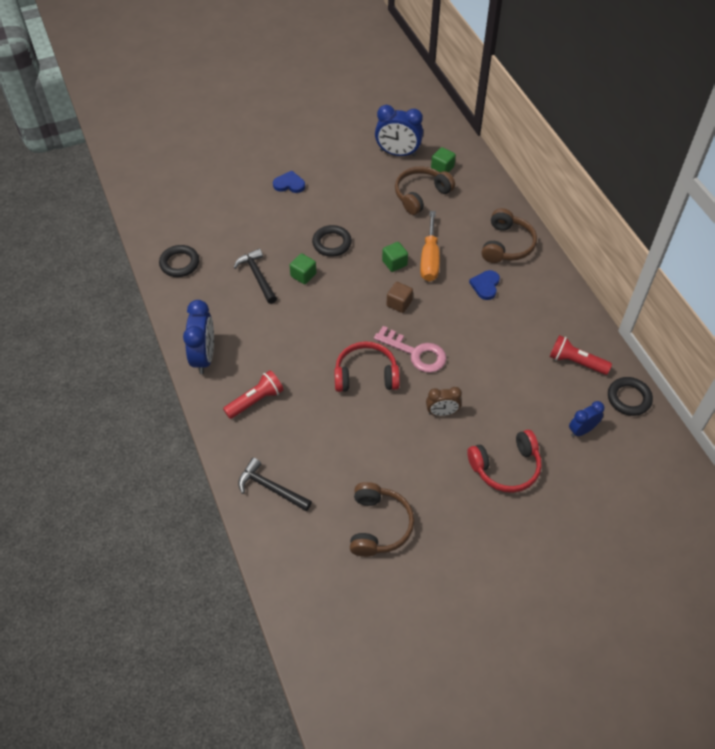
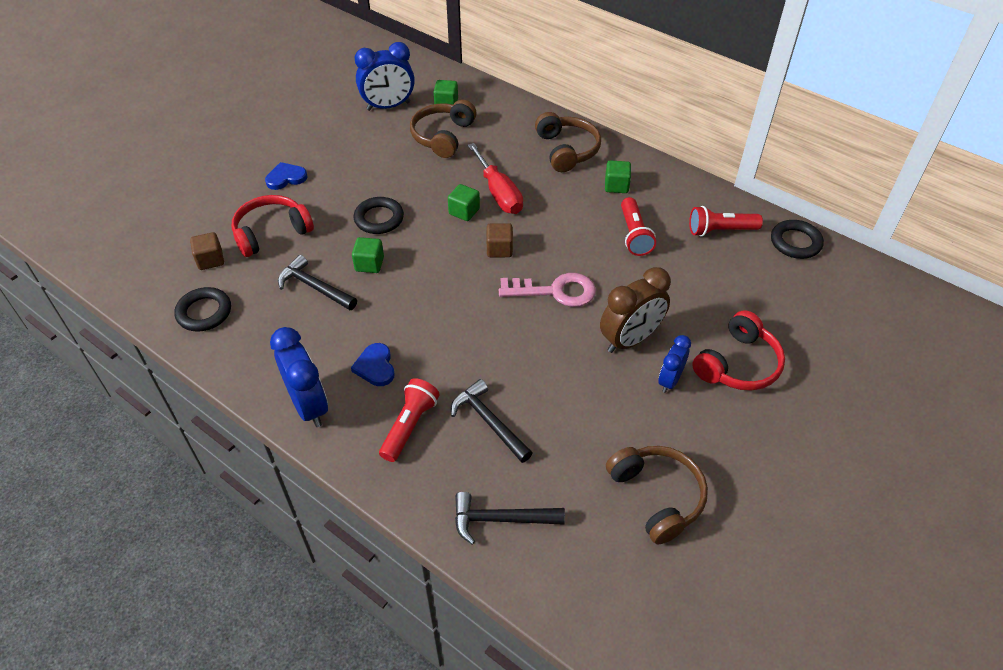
camera: 30 degrees left, 5 degrees down
(204, 227) = (210, 260): none -> brown cube
(306, 423) = (489, 422): none -> black hammer
(366, 375) = (518, 338): red headphones -> red headphones (271, 232)
(429, 259) = (499, 193): orange screwdriver -> red screwdriver
(442, 413) = (630, 340): brown clock -> brown clock, size x1.67
(485, 286) = (576, 196): blue heart -> blue heart (375, 367)
(506, 336) = (634, 235): none -> red flashlight
(523, 291) = (616, 186): none -> green cube
(582, 430) = (779, 292): blue clock -> blue clock (669, 380)

